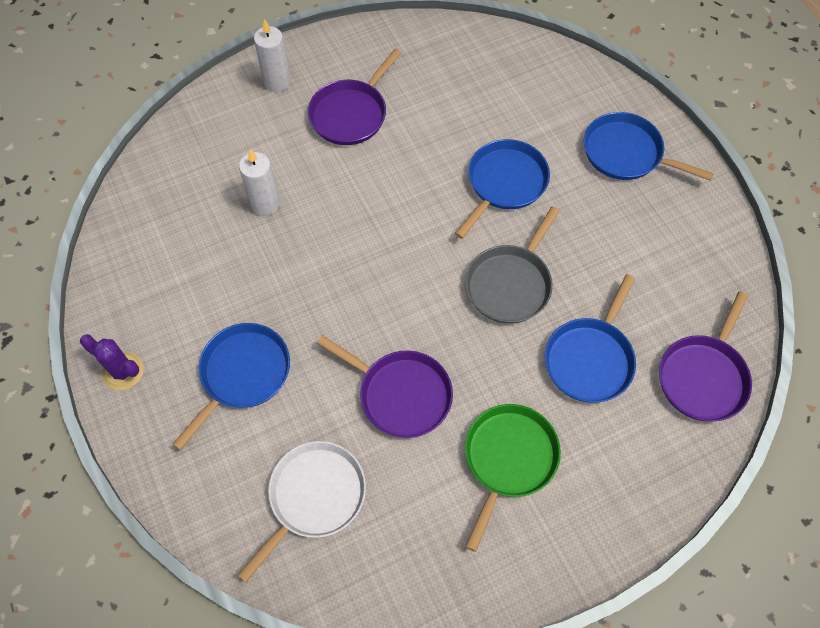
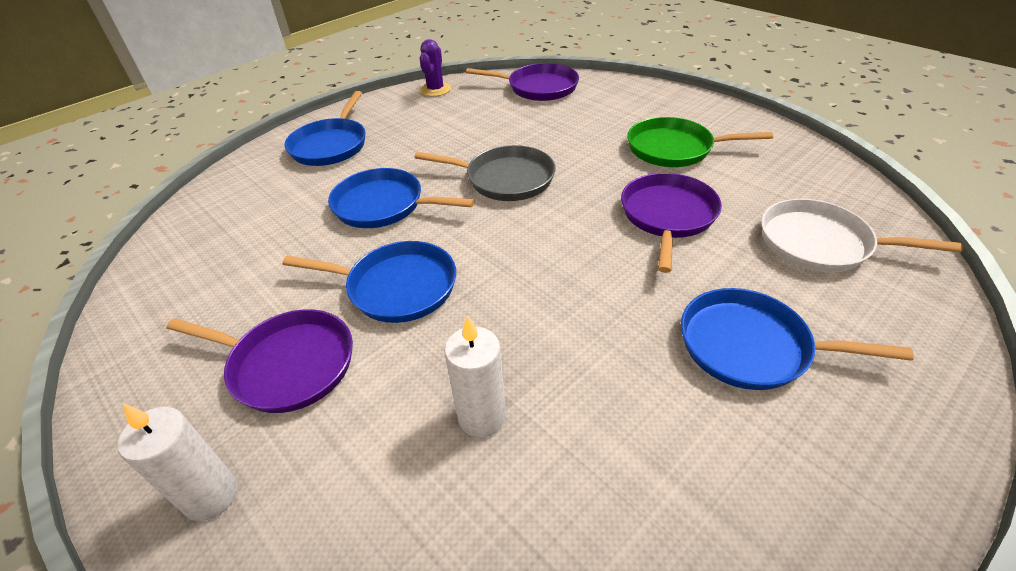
camera: 105 degrees left, 20 degrees down
(123, 371) = (872, 501): purple cactus -> purple cactus (435, 90)
(590, 359) = (556, 129): blue pan -> blue pan (397, 287)

